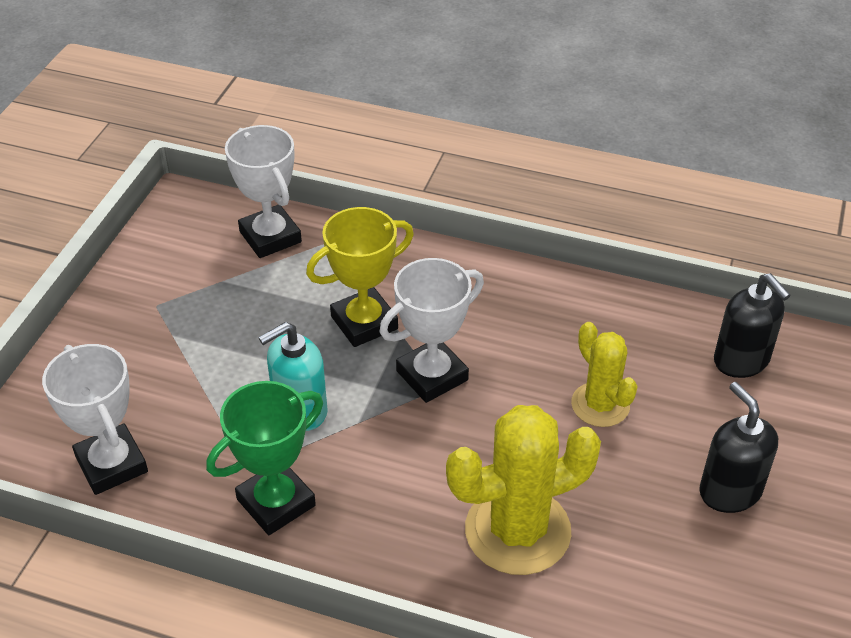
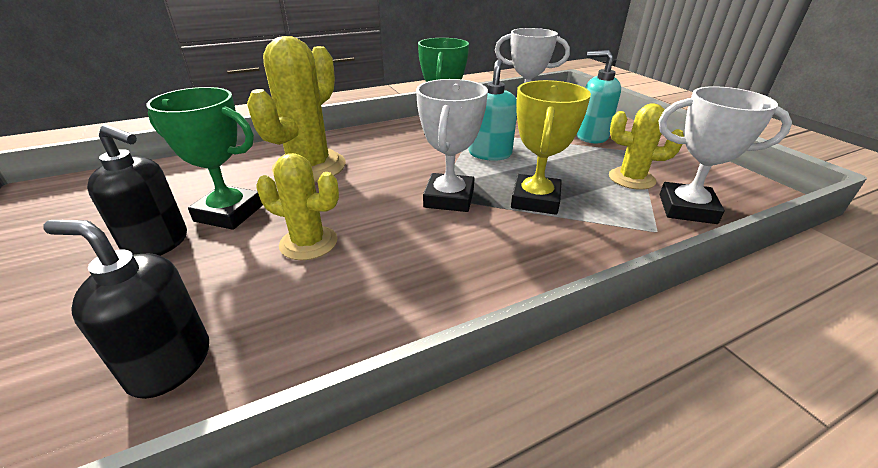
camera: 135 degrees right, 10 degrees down
(146, 357) = (591, 136): none -> turquoise soap dispenser
(242, 285) = (631, 179): none -> yellow cactus
(649, 497) = (229, 213): none -> green trophy

